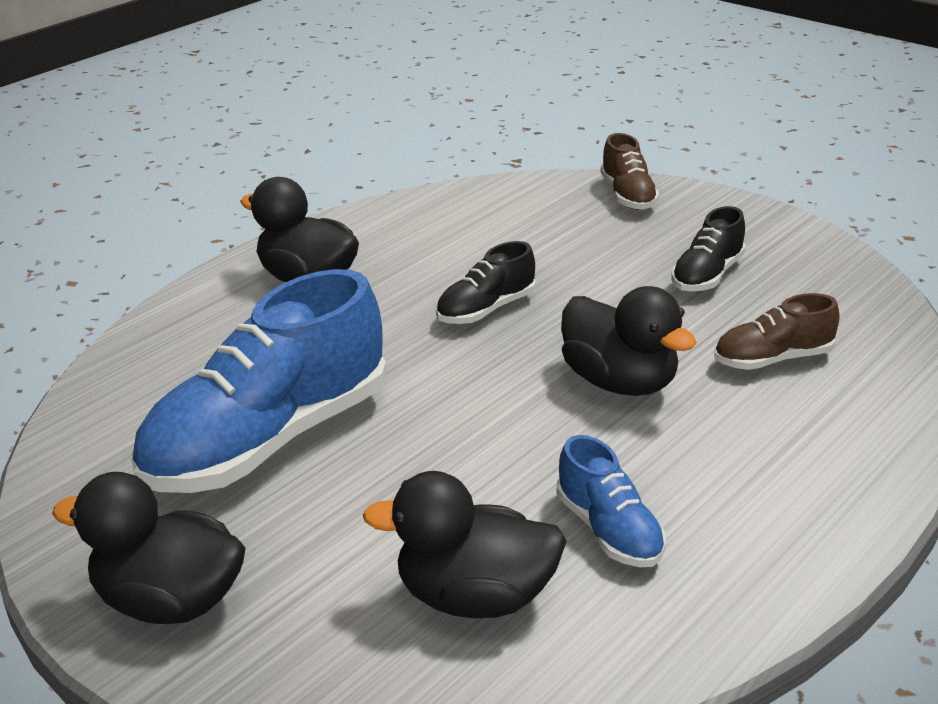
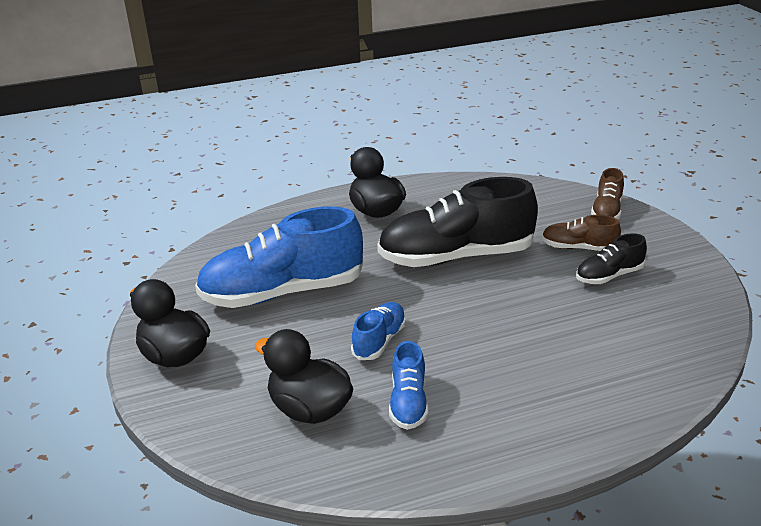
camera: 30 degrees right, 0 degrees up
(486, 310) = (455, 257): black shoe -> black shoe, size x2.10
(486, 460) = (380, 341): none -> blue shoe
(620, 382) = (493, 323): black duck -> none
(772, 359) = (599, 340): brown shoe -> brown shoe (578, 248)

